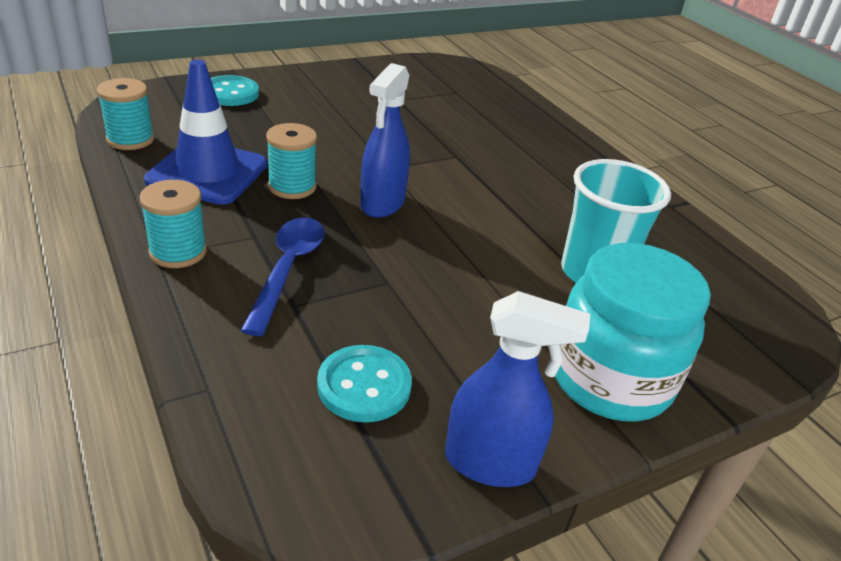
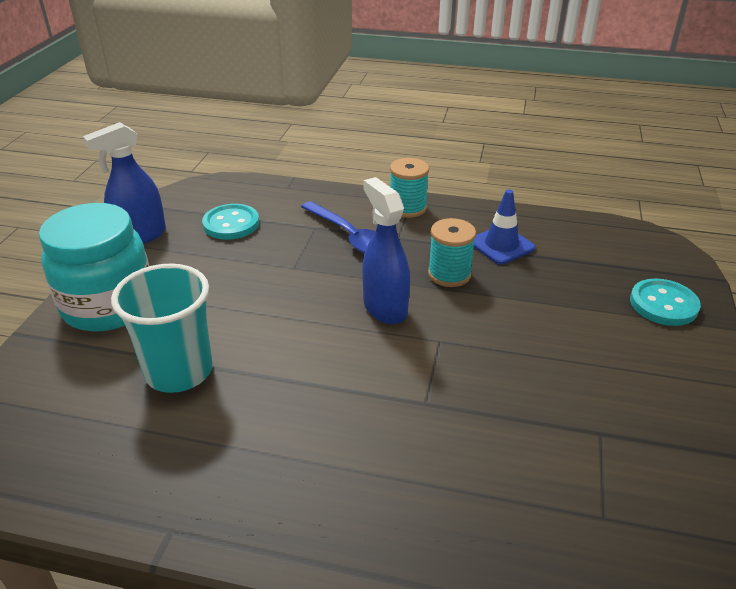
camera: 135 degrees right, 0 degrees up
(130, 139) = (580, 228): turquoise spool -> none
(208, 173) = (501, 245): blue traffic cone -> blue traffic cone, size x0.63

